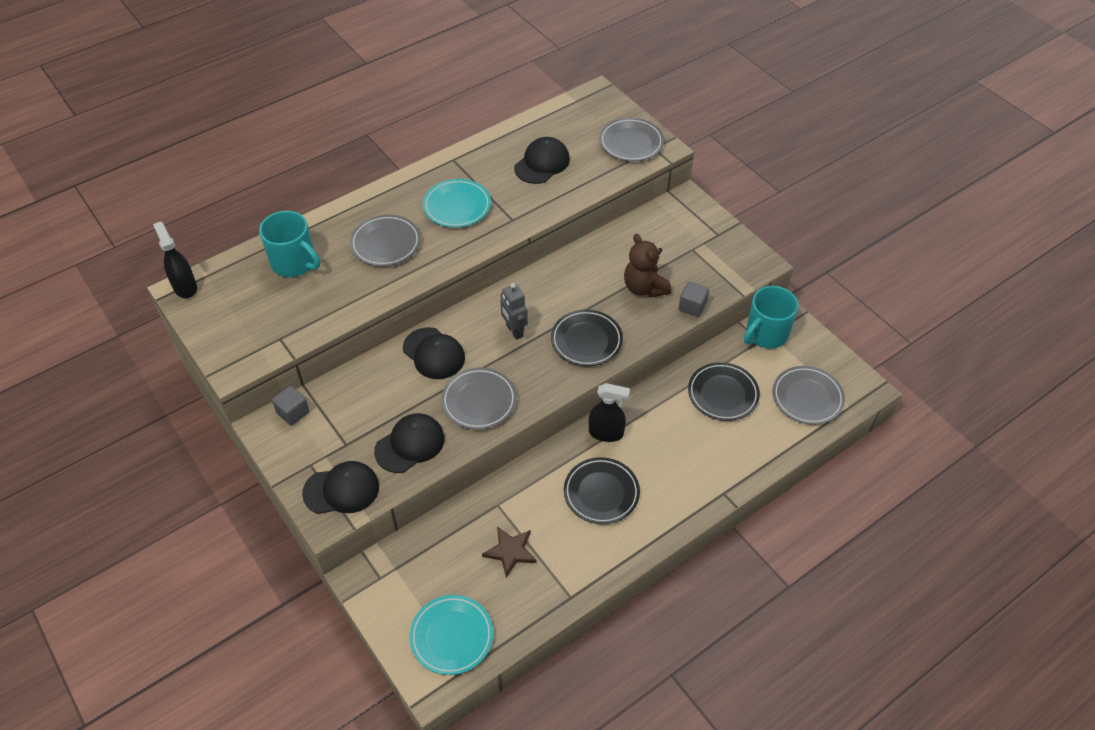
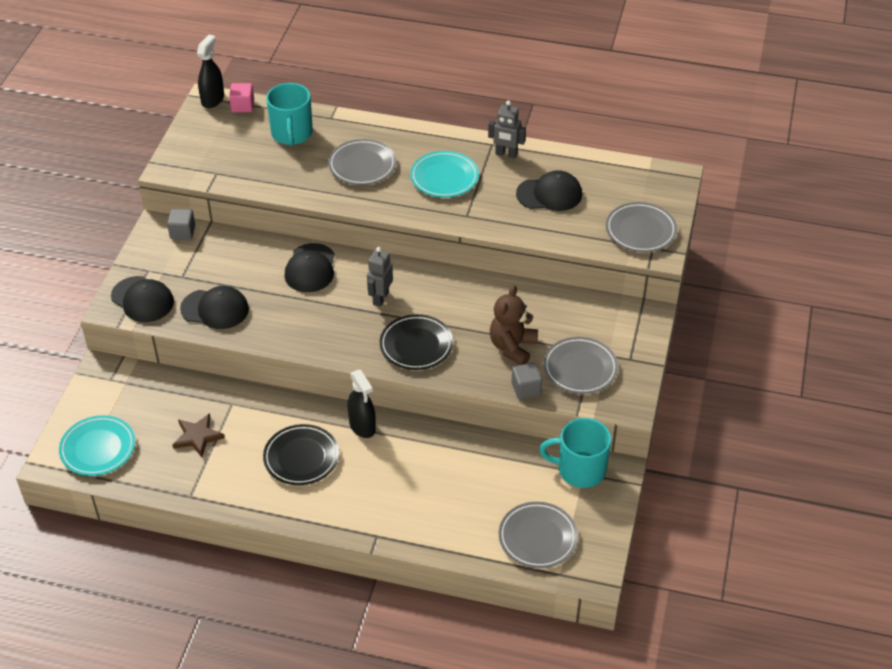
camera: 50 degrees right, 5 degrees down
(219, 273) = (242, 106): none -> pink cube
(473, 159) = (506, 154): none -> grey robot
(479, 401) = (292, 321): grey plate -> grey plate (580, 369)
(723, 394) = (480, 477): black plate -> none

